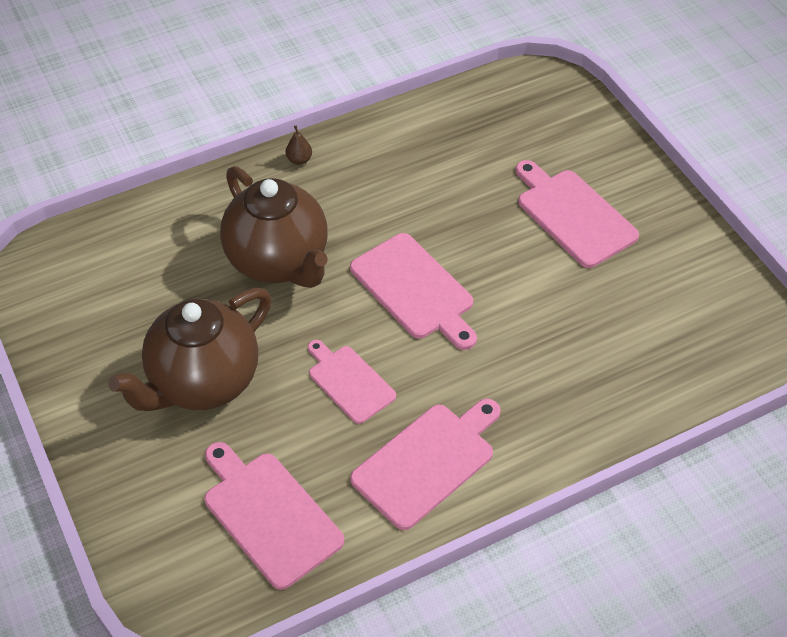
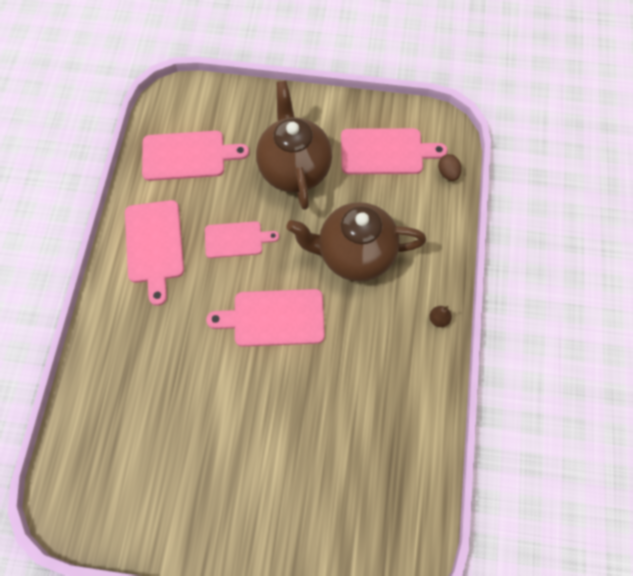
camera: 125 degrees right, 15 degrees up
(102, 233) = (448, 173): none -> brown egg
(573, 215) = (259, 467): pink cutting board -> pink cutting board (385, 152)

